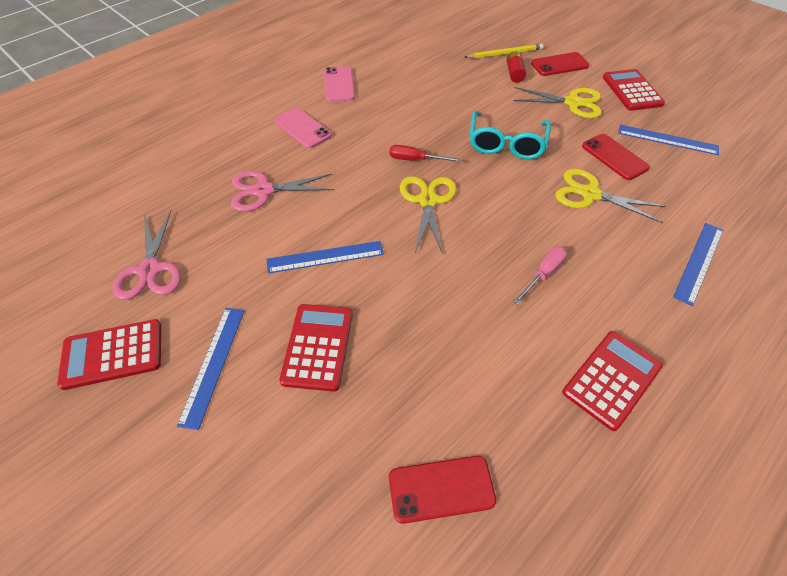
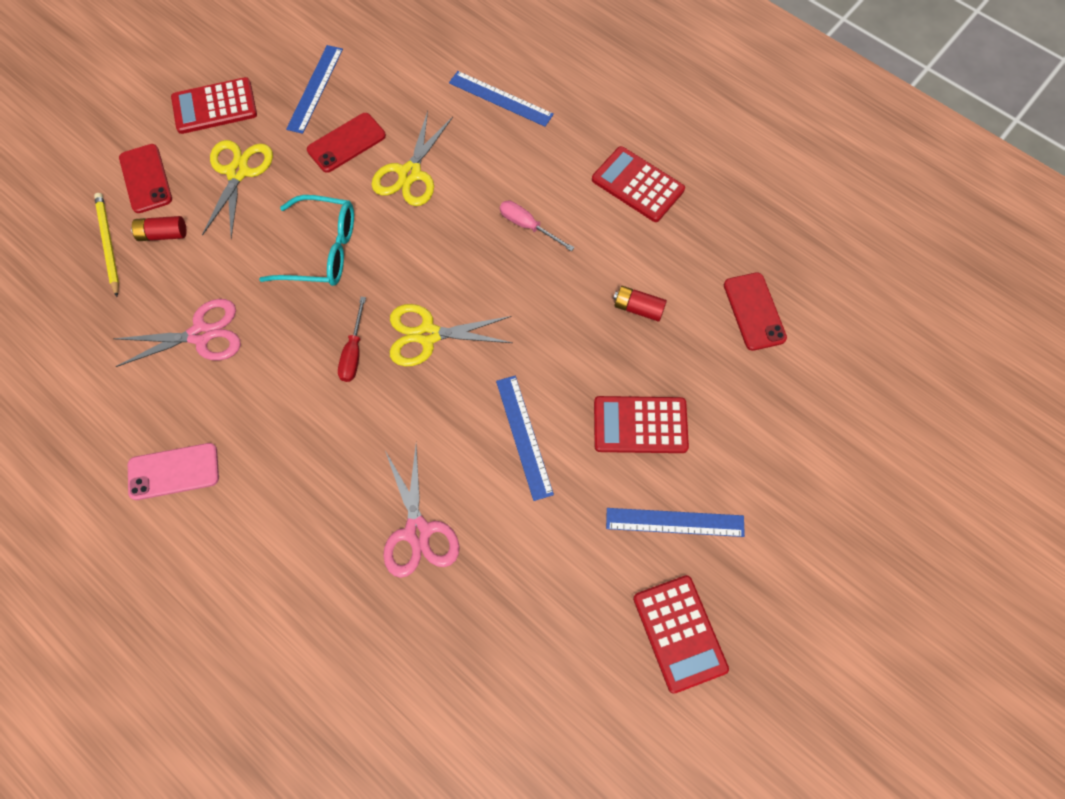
camera: 95 degrees left, 15 degrees up
(150, 270) = (563, 635): pink scissors -> pink scissors (201, 334)
(302, 128) = (285, 506): pink phone -> none
(449, 360) = (638, 308): none -> red battery

